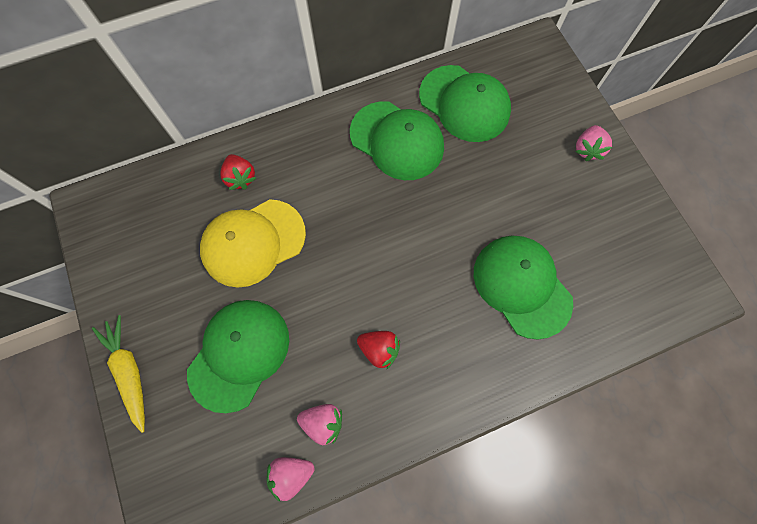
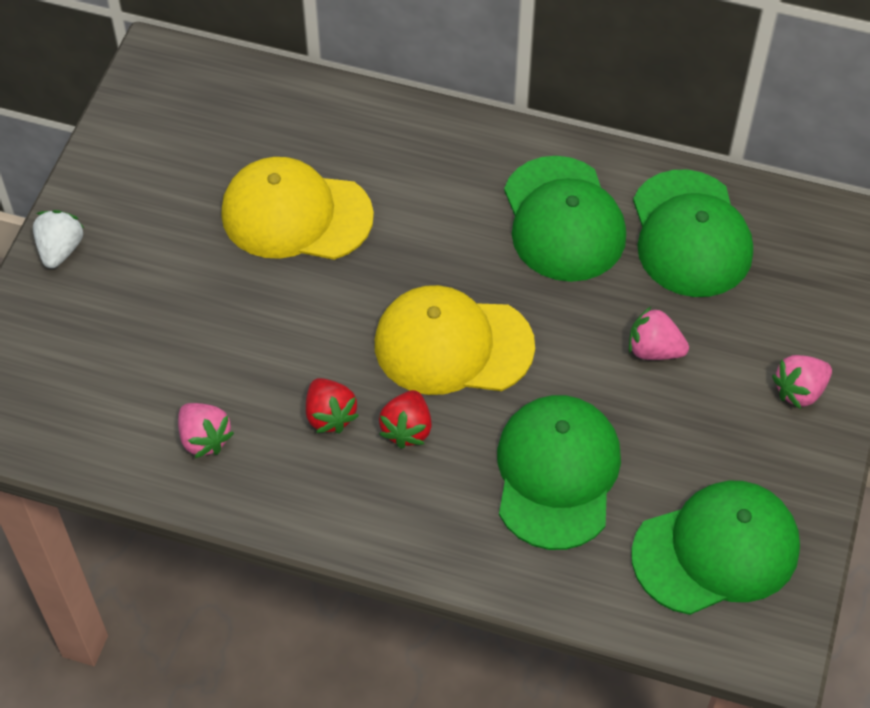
camera: 40 degrees right, 15 degrees down
(130, 372) = (60, 249): yellow carrot -> white strawberry
(239, 354) = (180, 312): green cap -> green cap (716, 550)
(240, 178) = (344, 139): red strawberry -> red strawberry (407, 429)
(291, 474) = (128, 460): pink strawberry -> pink strawberry (654, 350)
(406, 254) = (453, 345): none -> yellow cap

